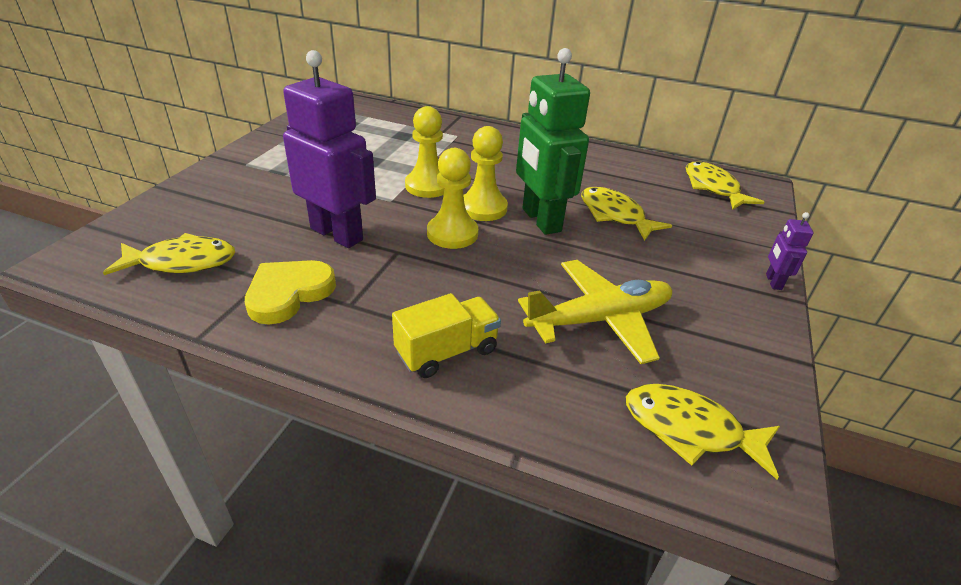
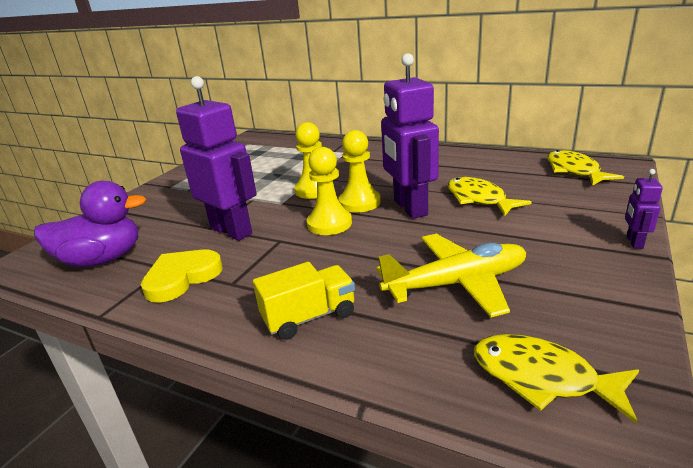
camera: 10 degrees right, 10 degrees down
(182, 262) = (102, 259): yellow fish -> purple duck
(540, 220) = (409, 208): green robot -> purple robot

